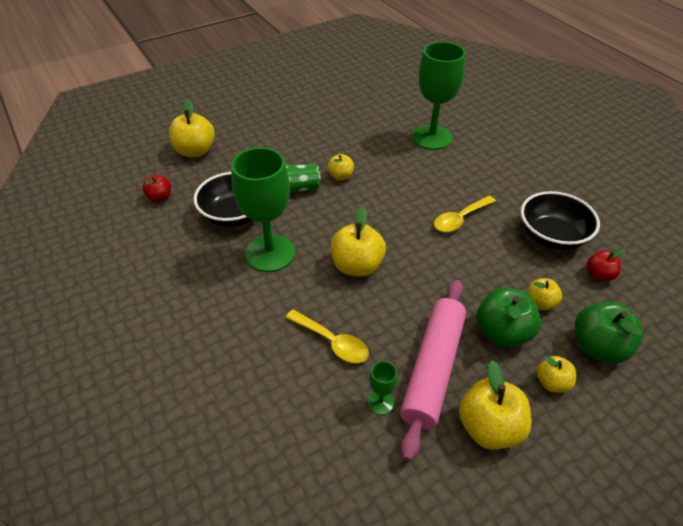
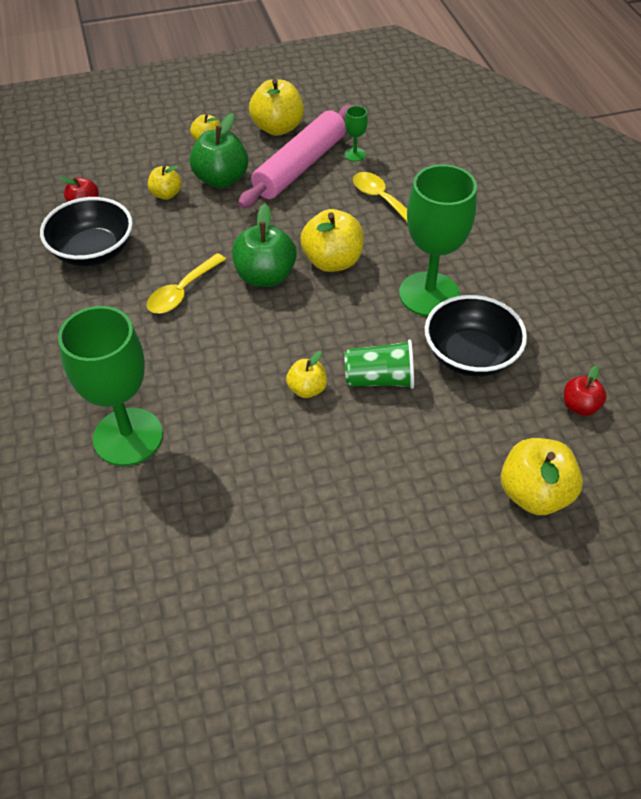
camera: 165 degrees left, 5 degrees up
(460, 219) = (182, 292): yellow spoon -> yellow spoon turned 150 degrees clockwise
(598, 347) = (147, 155): green apple -> green apple (265, 276)

